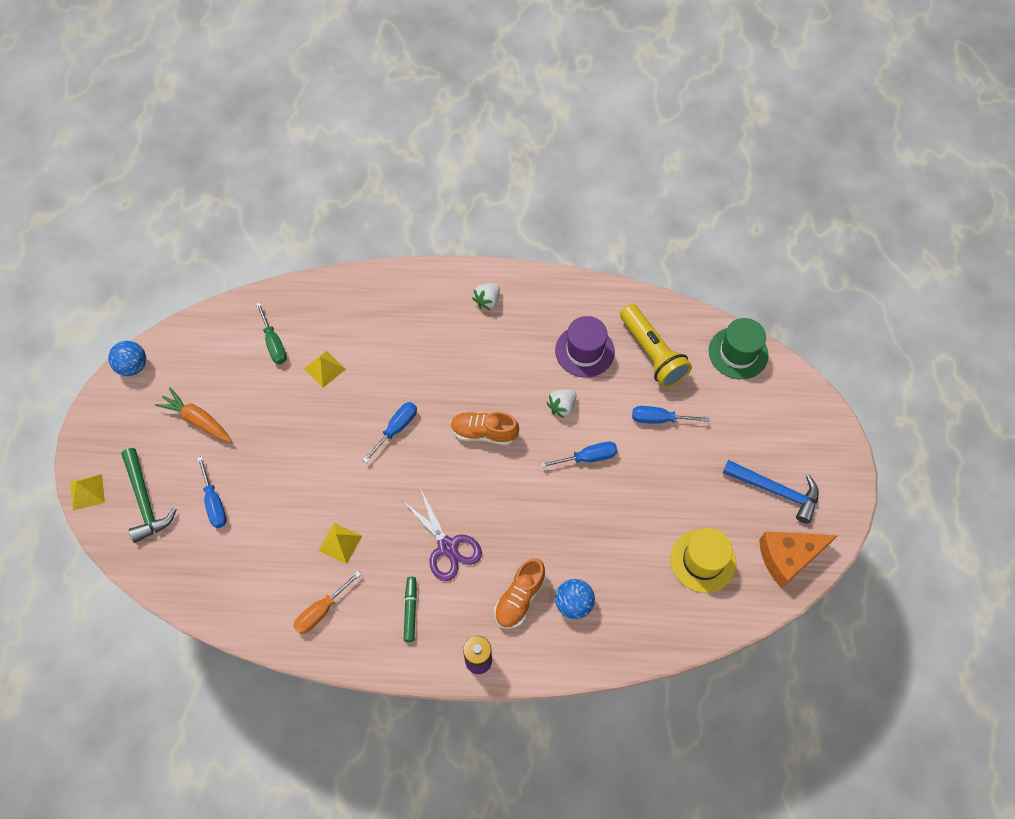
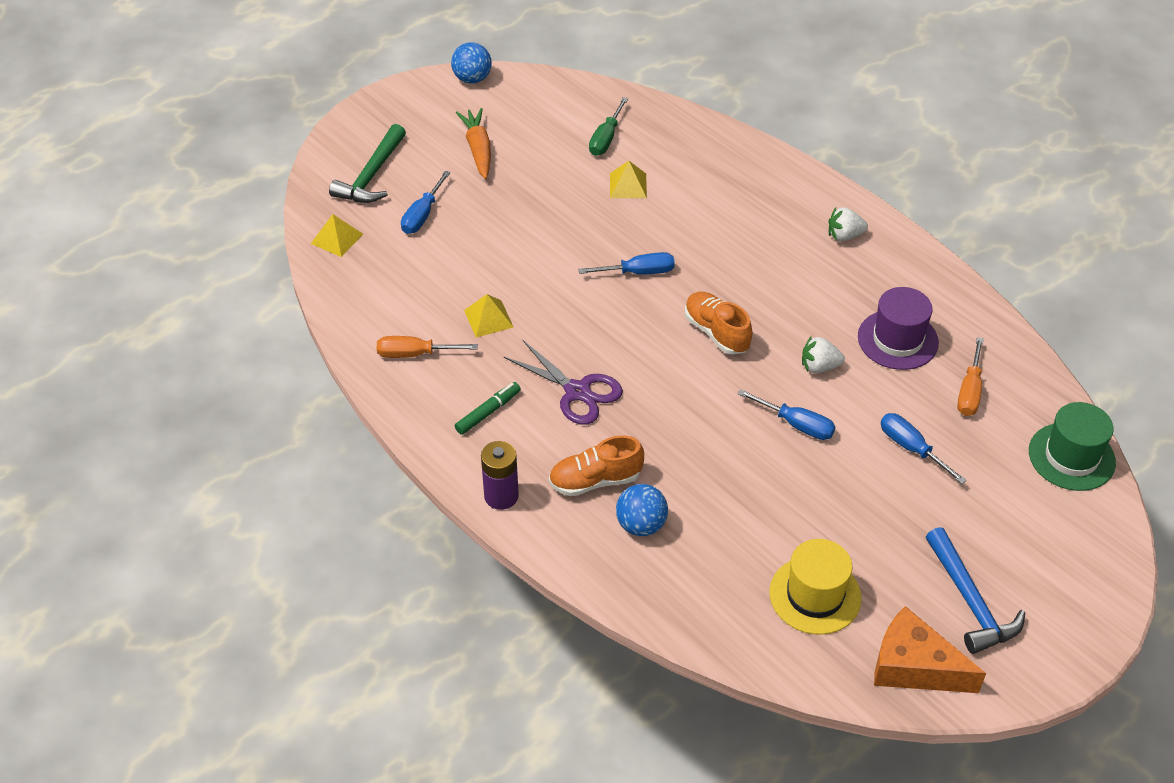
camera: 45 degrees right, 15 degrees down
(87, 492) = (337, 138): yellow pyramid -> yellow pyramid (337, 238)
(447, 547) = (577, 392): purple scissors -> purple scissors turned 60 degrees counterclockwise
(652, 354) = (969, 391): yellow flashlight -> orange screwdriver

